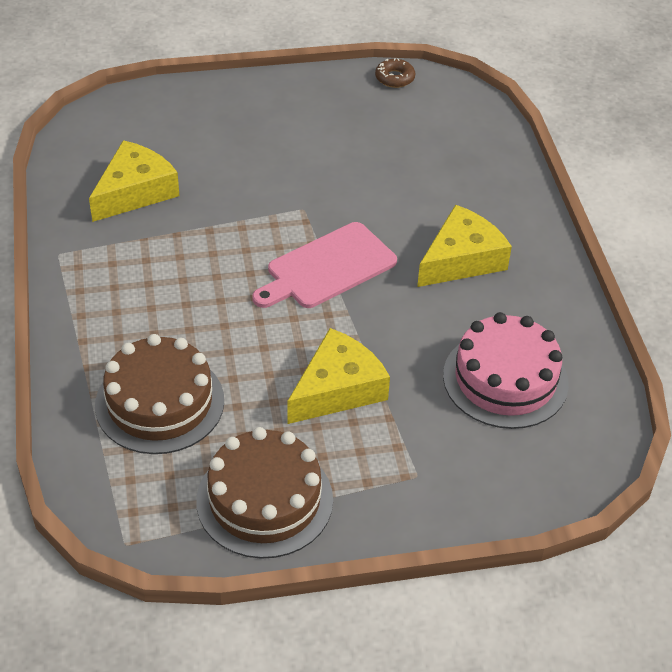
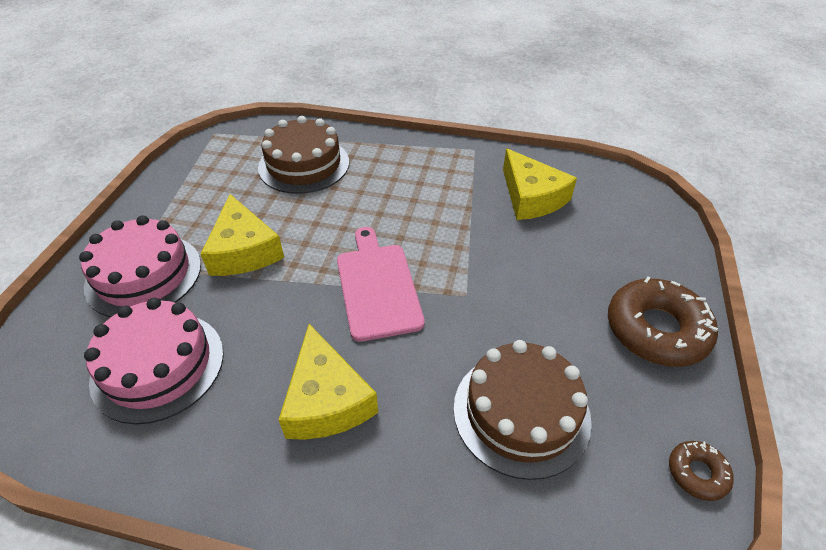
camera: 115 degrees right, 0 degrees up
(264, 500) = (188, 189): brown cake -> brown cake (521, 412)
(279, 100) = (656, 330): none -> brown donut
(420, 456) = (144, 275): none -> pink cake

